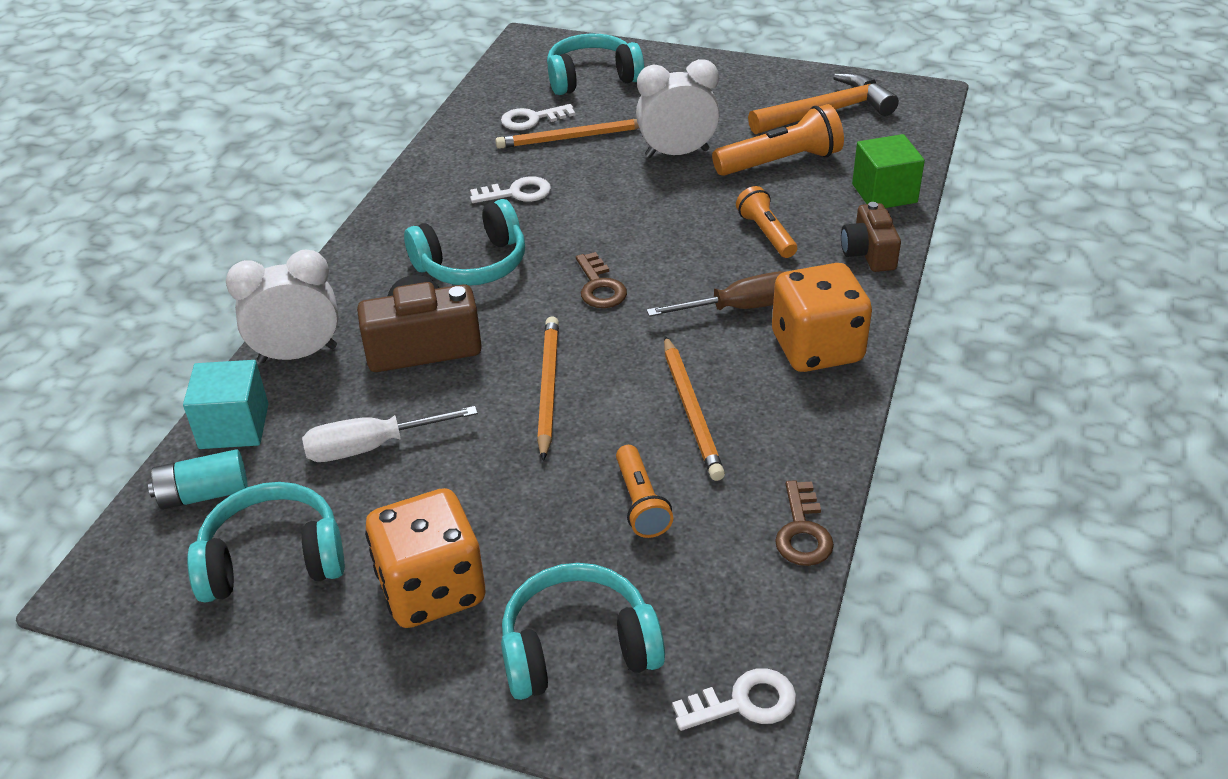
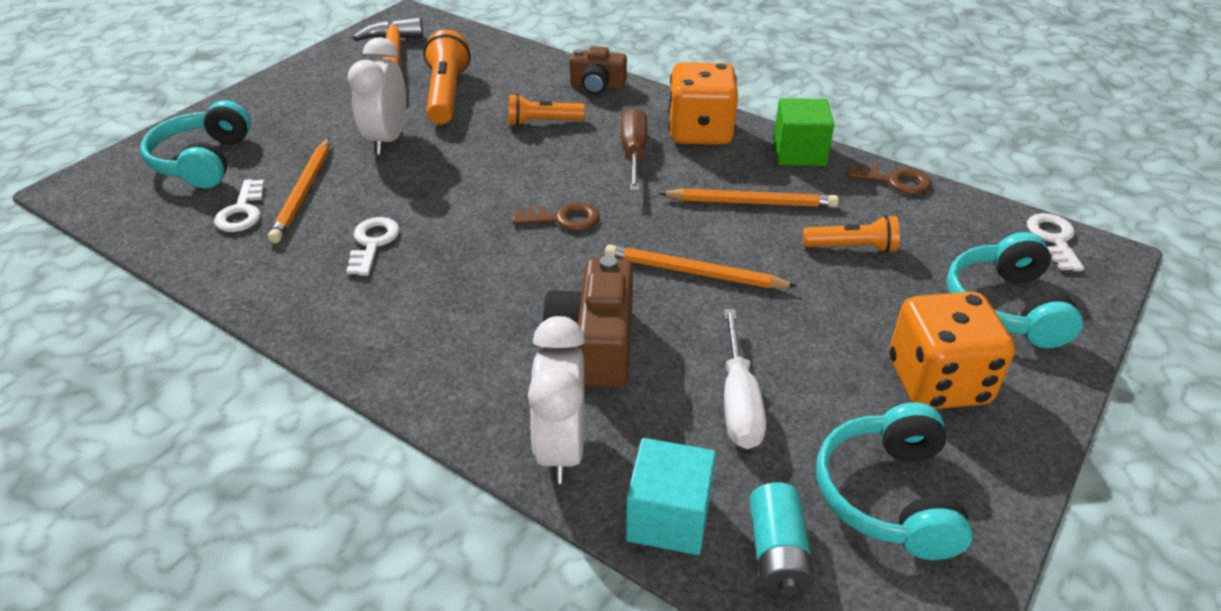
camera: 75 degrees left, 0 degrees up
(472, 264) = (477, 291): turquoise headphones -> none
(884, 193) = (526, 62): green cube -> green cube (799, 152)

